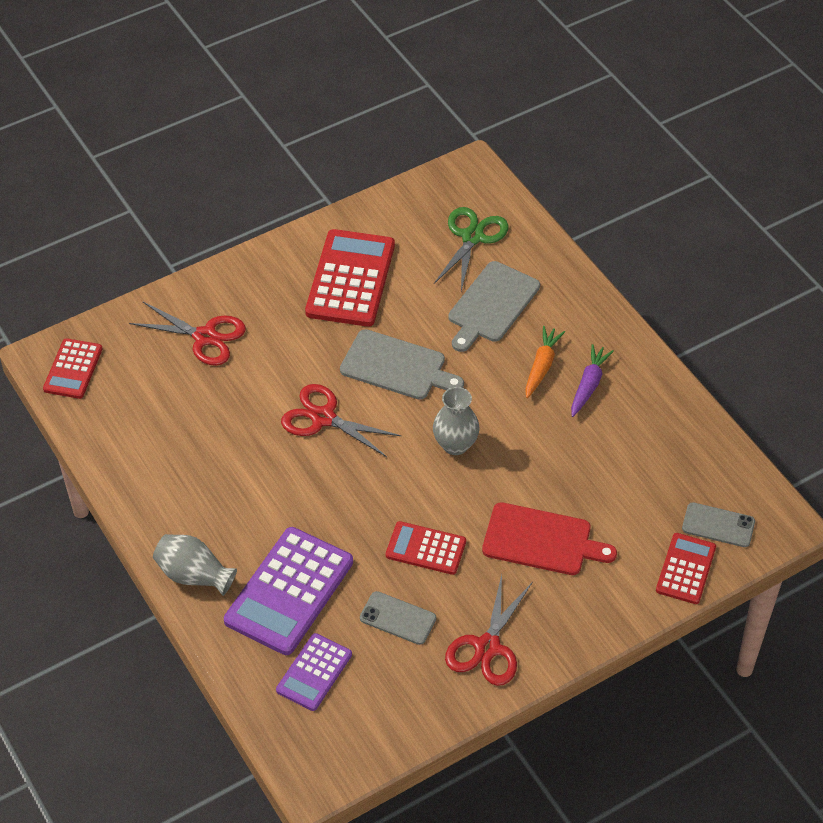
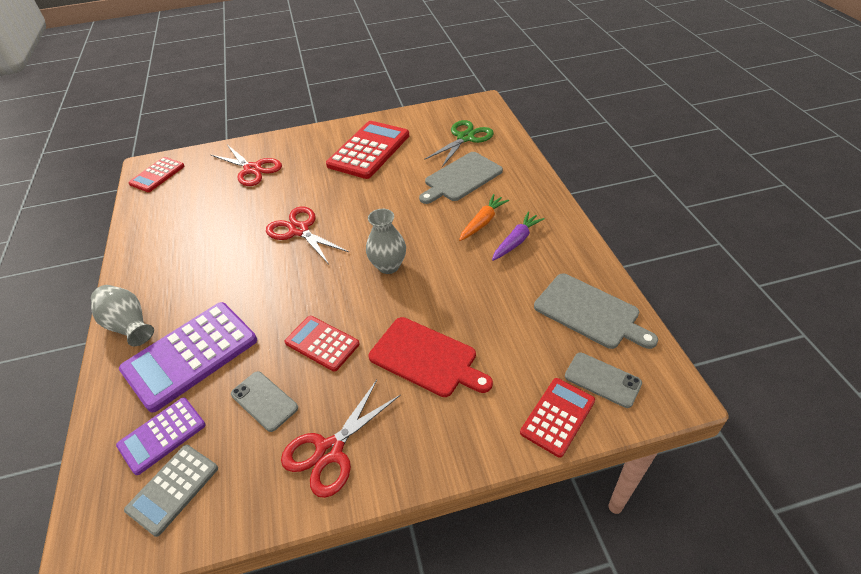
camera: 20 degrees right, 5 degrees down
(357, 713) = (173, 489): none -> grey calculator
(397, 366) = (372, 206): grey cutting board -> grey cutting board (590, 312)

